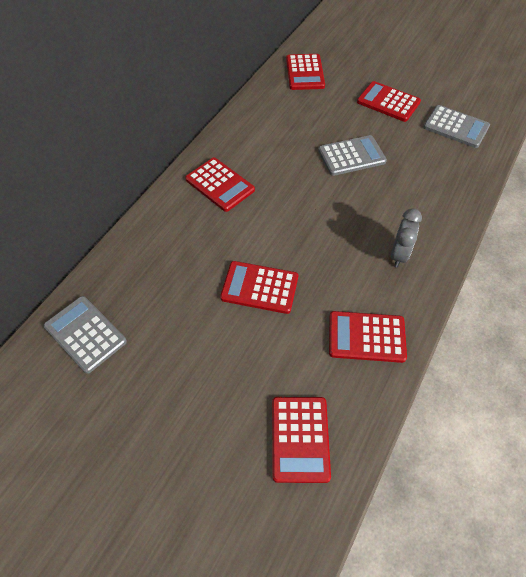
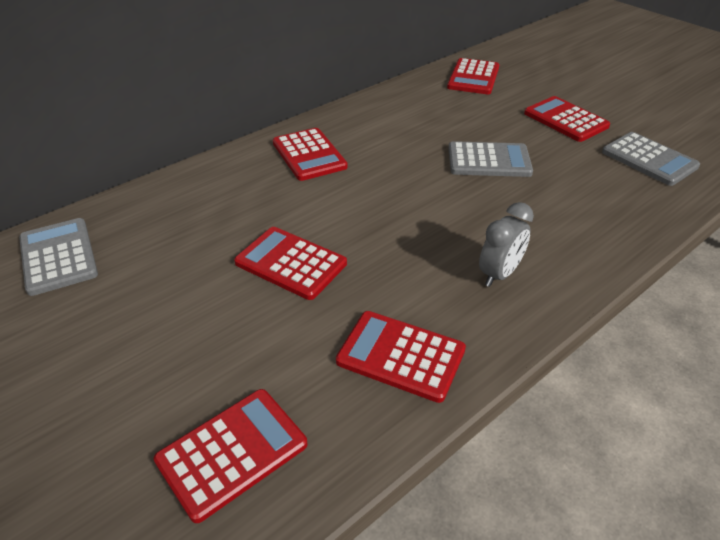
camera: 20 degrees right, 15 degrees down
(300, 438) = (232, 452): red calculator -> red calculator turned 150 degrees counterclockwise

